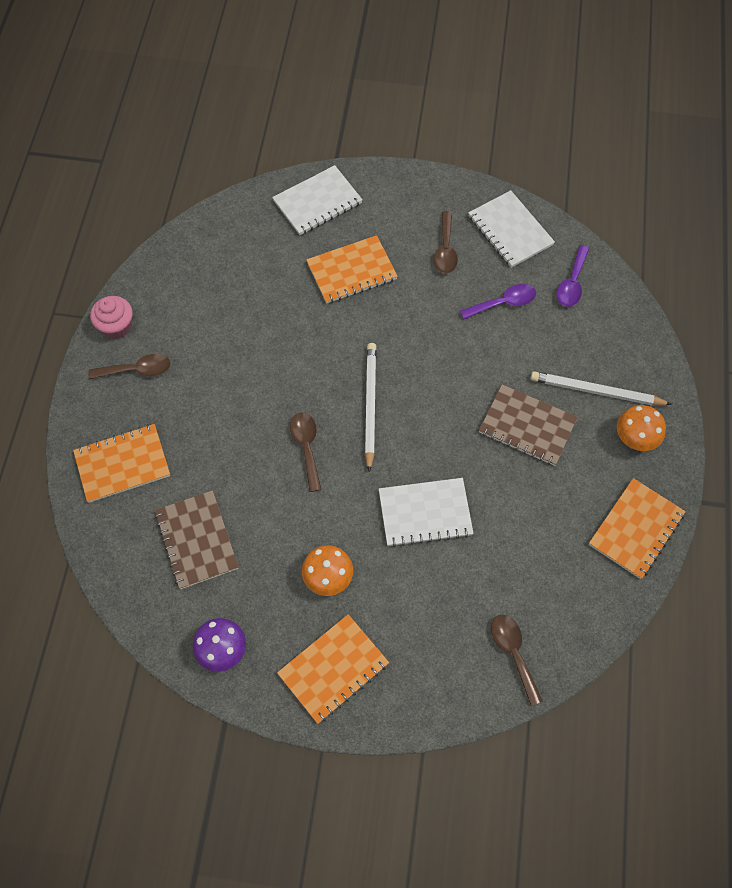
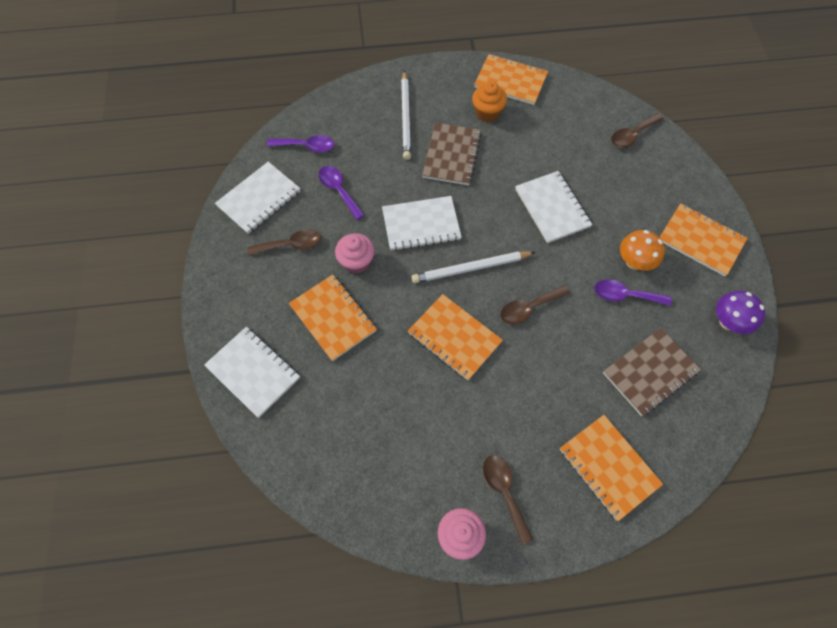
camera: 105 degrees left, 0 degrees up
(290, 550) = (625, 295): none -> purple spoon
(297, 369) = (454, 338): none -> orange notebook
(409, 302) = (356, 262): none -> pink cupcake
(438, 371) = (421, 225): none -> white notebook
(586, 485) = (487, 113): none -> orange cupcake
(634, 439) = (439, 90): orange mushroom -> none

